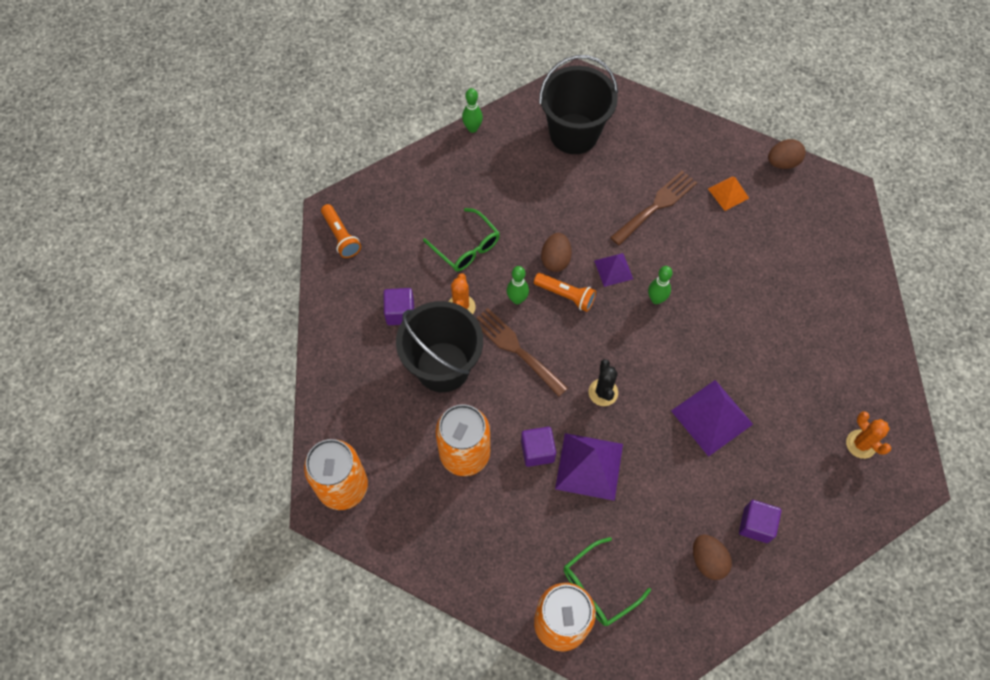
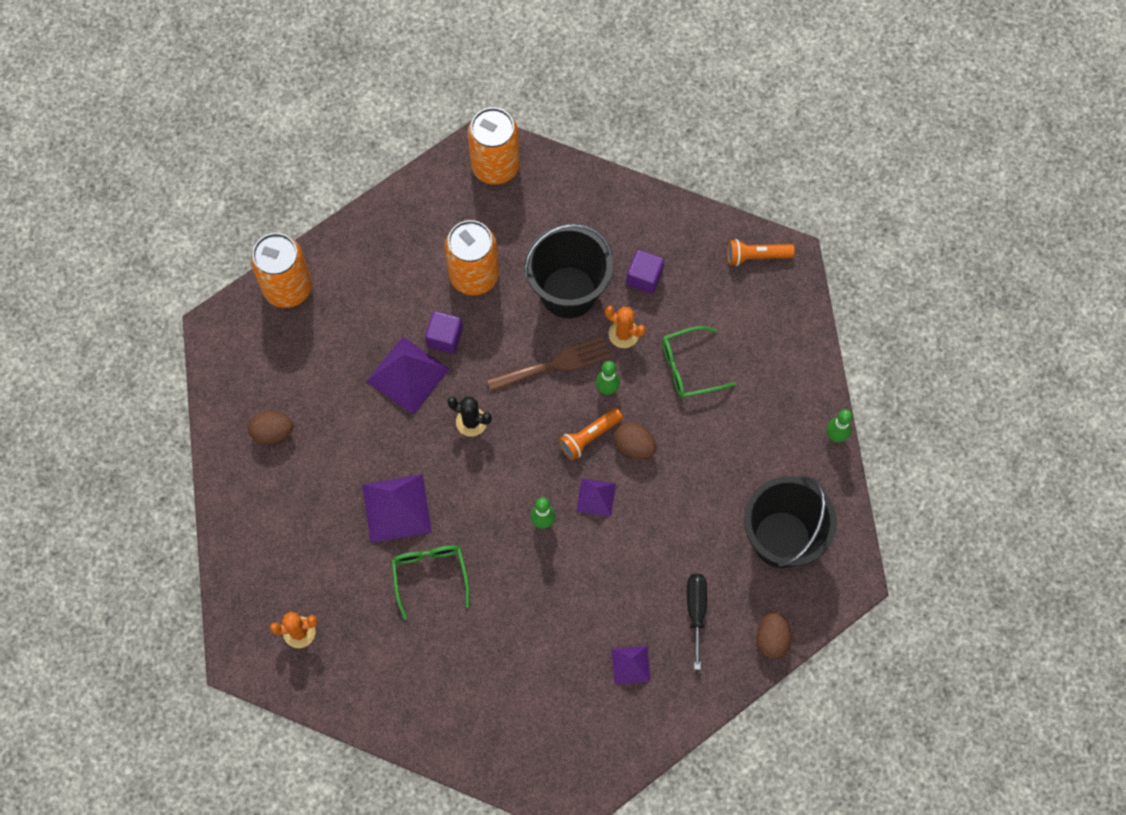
camera: 115 degrees right, 5 degrees up
(598, 587) = (300, 331): green glasses -> green glasses (430, 575)
(656, 205) = (650, 580): brown fork -> none
(662, 167) = (696, 611): none -> black screwdriver
(728, 193) = (631, 664): orange pyramid -> purple pyramid
(756, 525) = (279, 491): purple cube -> none
(782, 163) = (642, 748): brown egg -> brown egg (771, 639)

